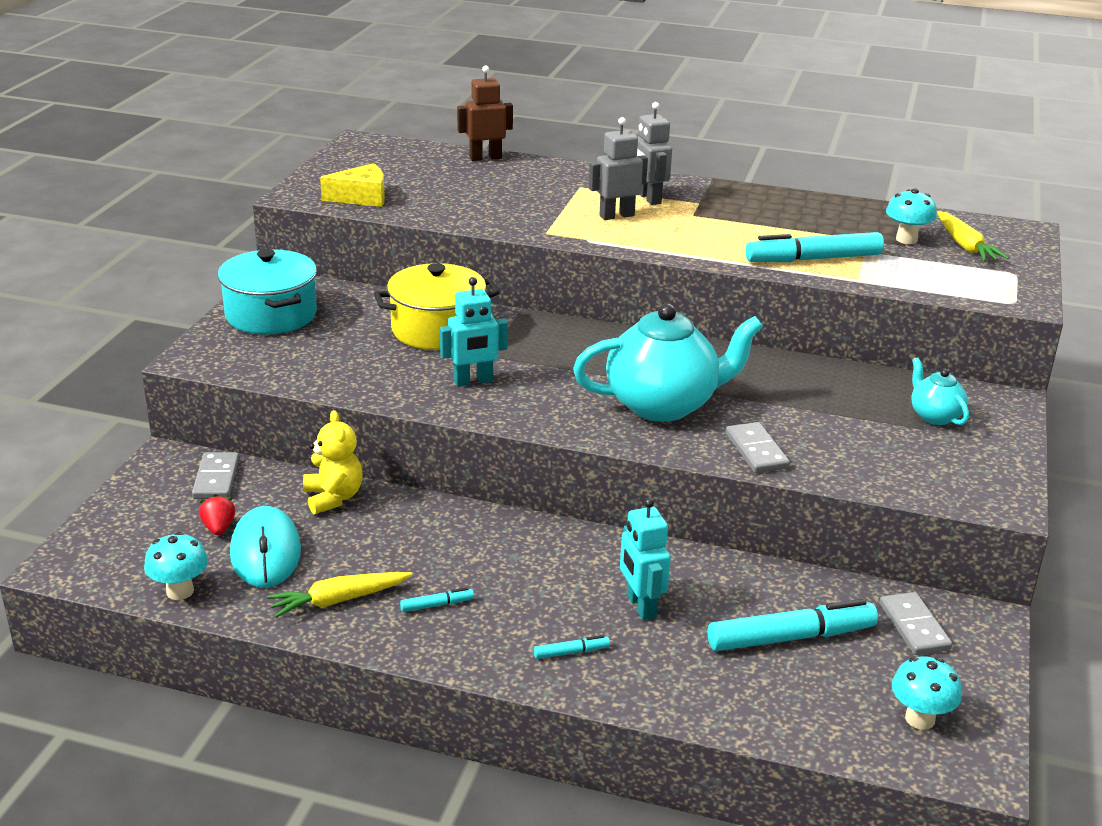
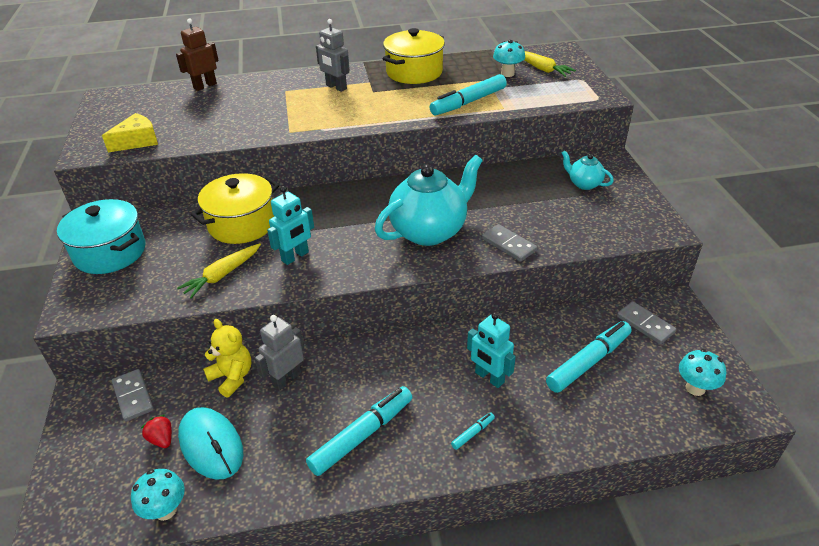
camera: 25 degrees left, 10 degrees up
(338, 600) = (291, 463): yellow carrot -> yellow carrot (222, 275)
(436, 605) = (361, 435): turquoise marker -> turquoise marker, size x2.30
(616, 216) = (325, 105): grey robot -> grey robot (286, 379)
(772, 206) = (414, 72): none -> yellow pot

